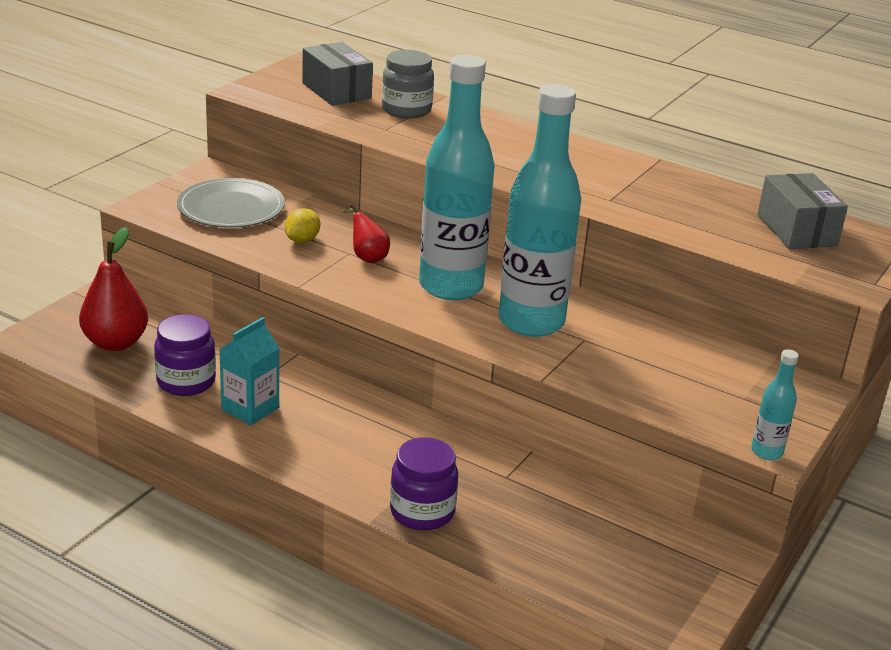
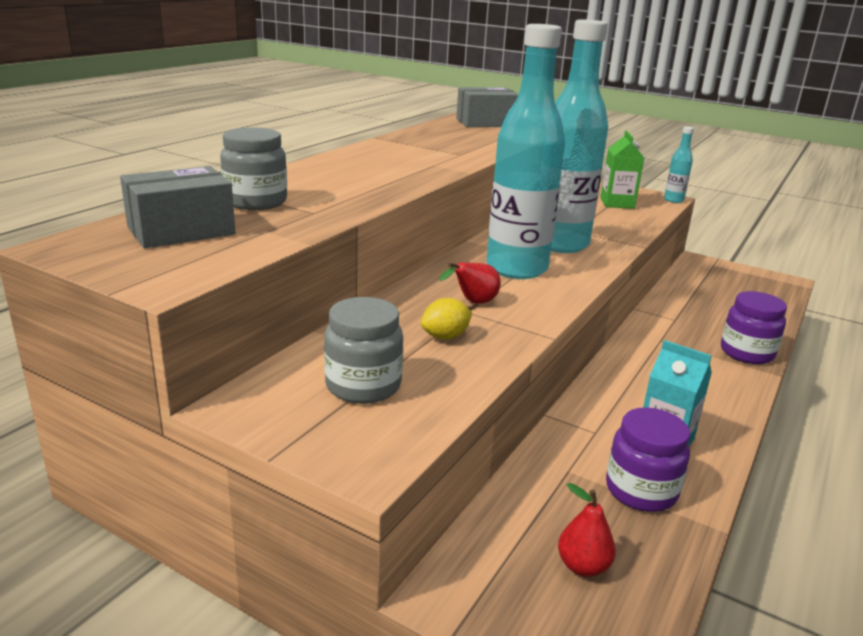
camera: 90 degrees left, 5 degrees down
(115, 343) = (583, 566): red pear -> red pear, size x0.57
(231, 208) = (363, 386): grey plate -> grey jar
(302, 240) = (445, 337): yellow lemon -> yellow lemon turned 60 degrees counterclockwise
(718, 393) = (617, 203): none -> green carton

